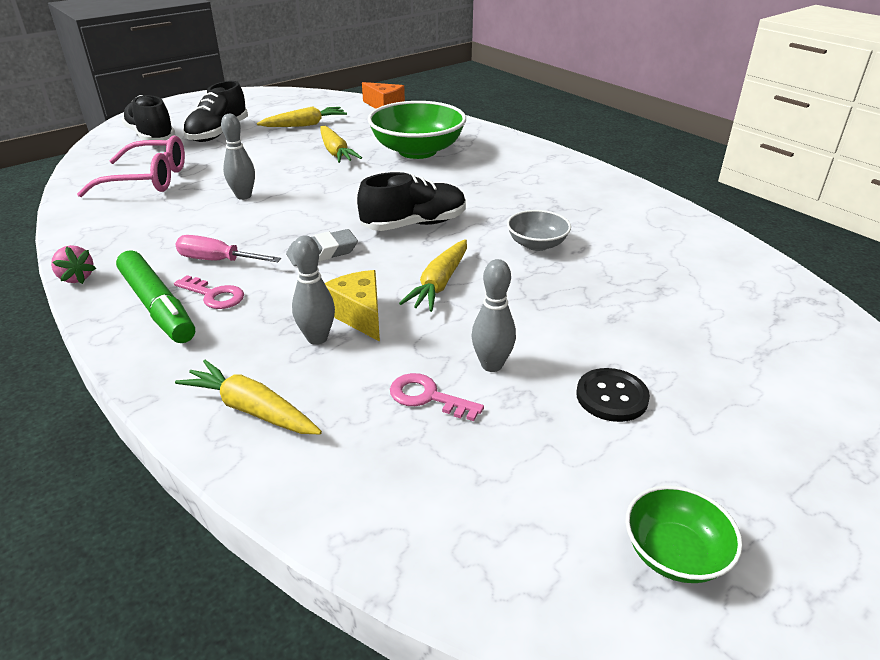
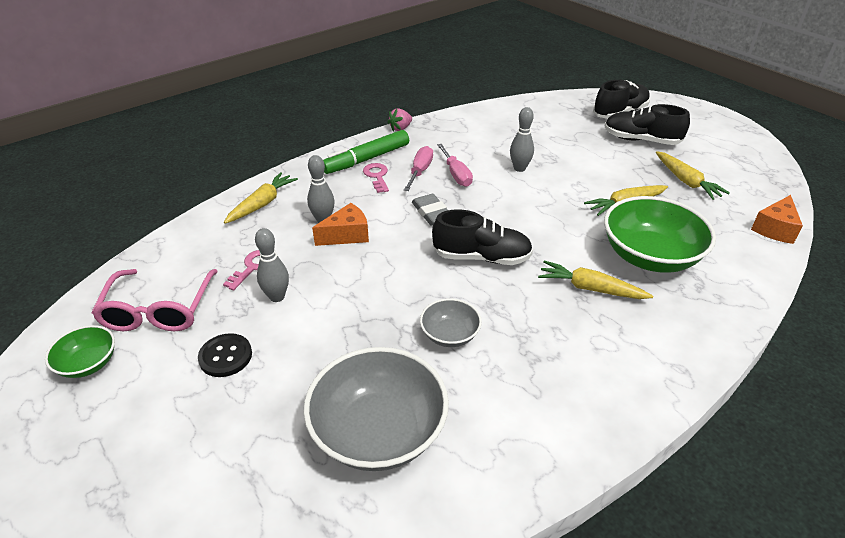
camera: 90 degrees right, 5 degrees up
(148, 179) = (538, 126): pink glasses -> pink glasses (158, 310)
(214, 295) = (377, 176): pink key -> pink key turned 135 degrees clockwise
(239, 235) = (456, 174): none -> pink screwdriver
(359, 315) = (347, 235): yellow cheese -> orange cheese
(414, 224) = (481, 257): black shoe -> black shoe turned 60 degrees counterclockwise
(439, 284) = (384, 272): yellow carrot -> yellow carrot (590, 288)
(672, 281) = (378, 431): none -> grey bowl

